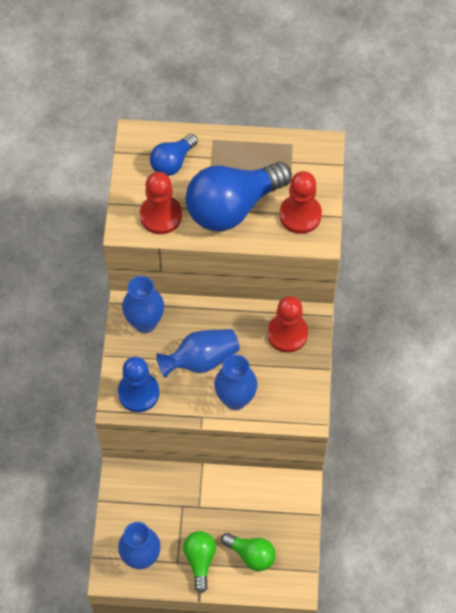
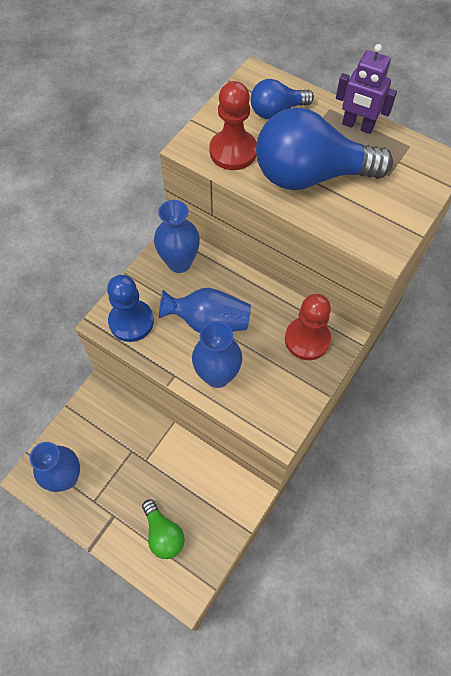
camera: 30 degrees right, 0 degrees up
(200, 560) = (114, 511): green light bulb -> none
(243, 145) = (357, 126): none -> purple robot
(300, 215) = (378, 214): red pawn -> none

